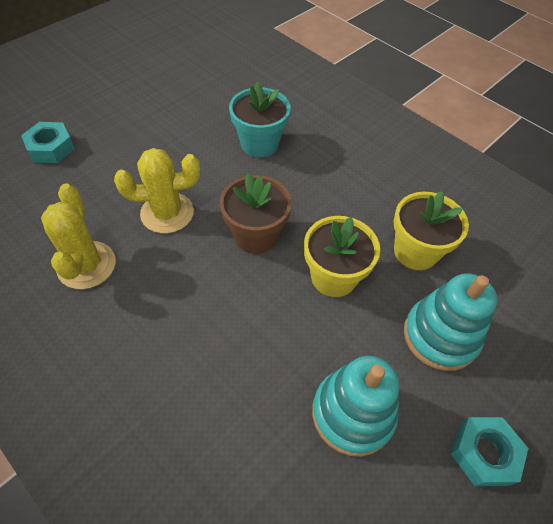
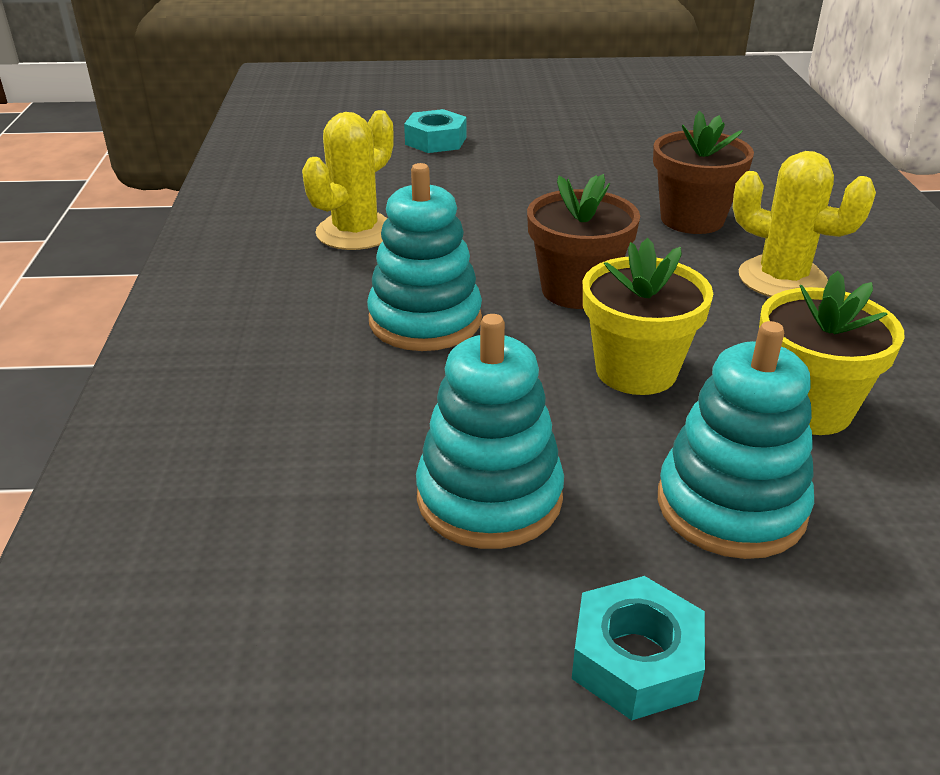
camera: 45 degrees right, 20 degrees down
(167, 213) = (493, 230): yellow cactus -> yellow cactus (782, 279)
(203, 313) = (425, 320): none -> turquoise stacking toy
(259, 144) = (692, 219): turquoise flower pot -> brown flower pot

